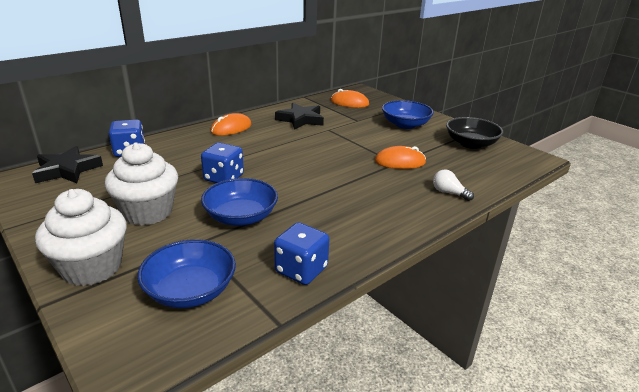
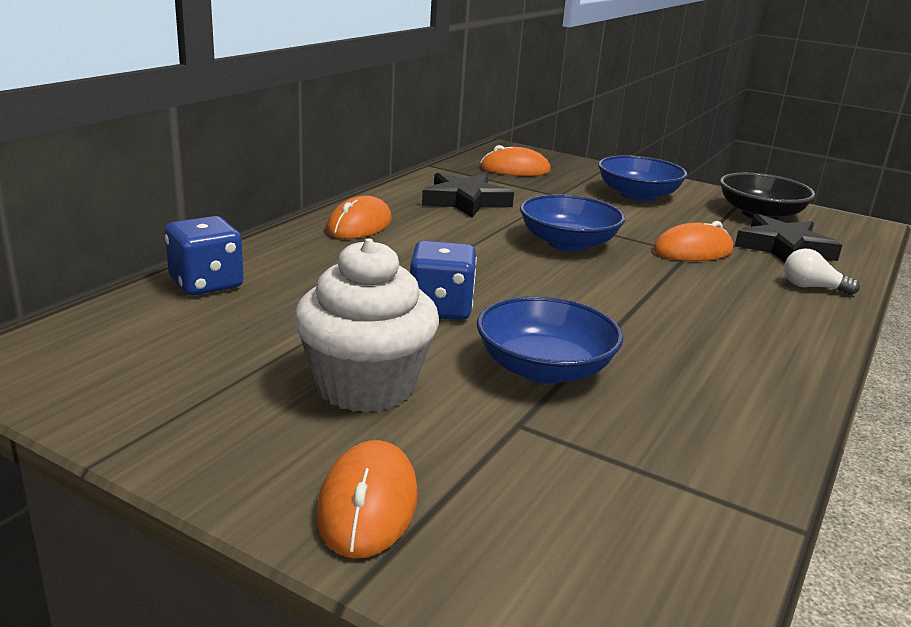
camera: 20 degrees left, 5 degrees down
(67, 170) = (108, 332): black star -> black star (784, 248)
(92, 267) = (367, 504): white cupcake -> orange mouse
(190, 291) = (600, 508): blue bowl -> blue bowl (568, 243)
(301, 270) = (738, 437): blue dice -> none

